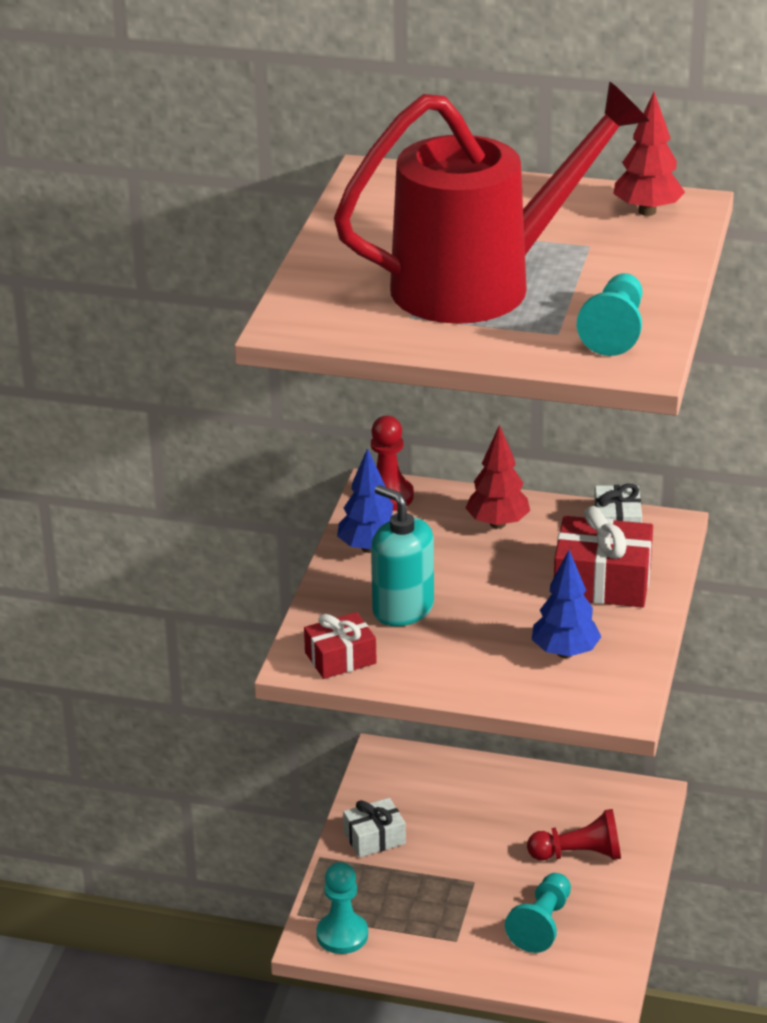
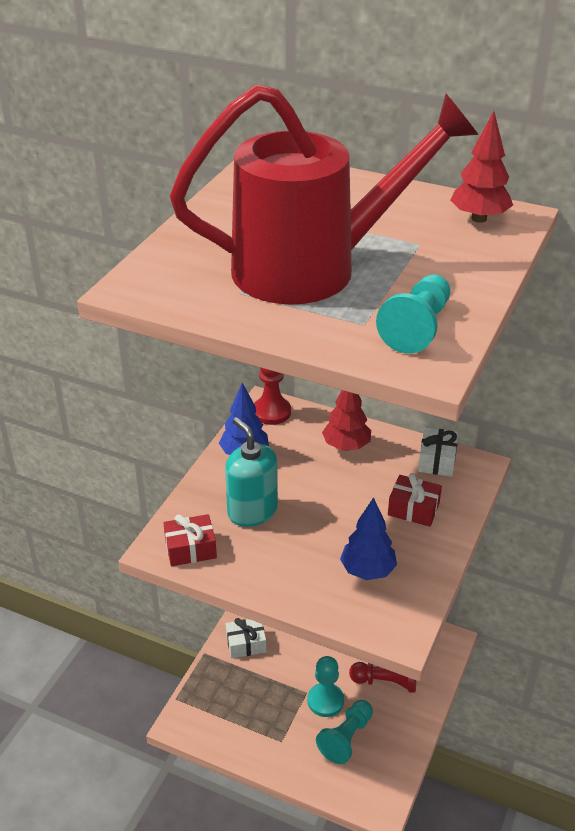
camera: 10 degrees right, 5 degrees up
(342, 935) = (201, 722): turquoise pawn -> turquoise pawn (325, 701)
(602, 582) = (413, 509): red gift -> red gift, size x0.62

